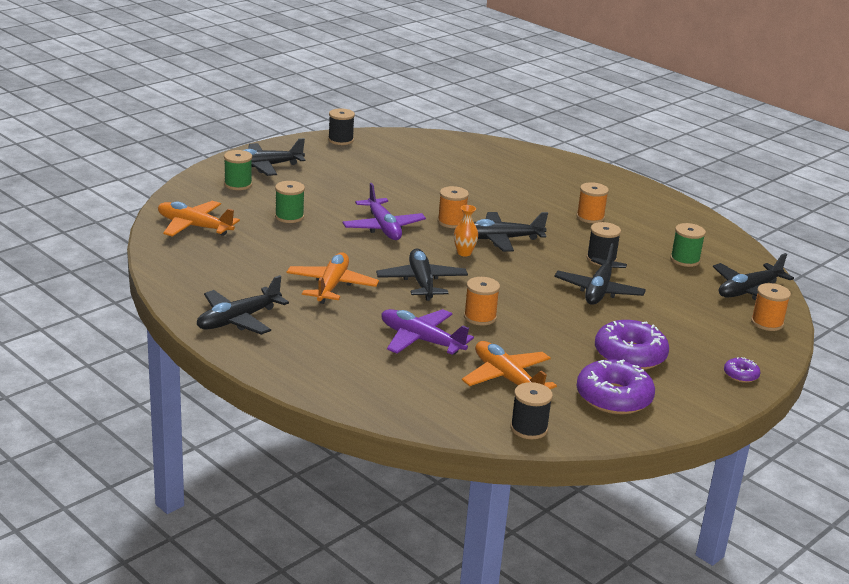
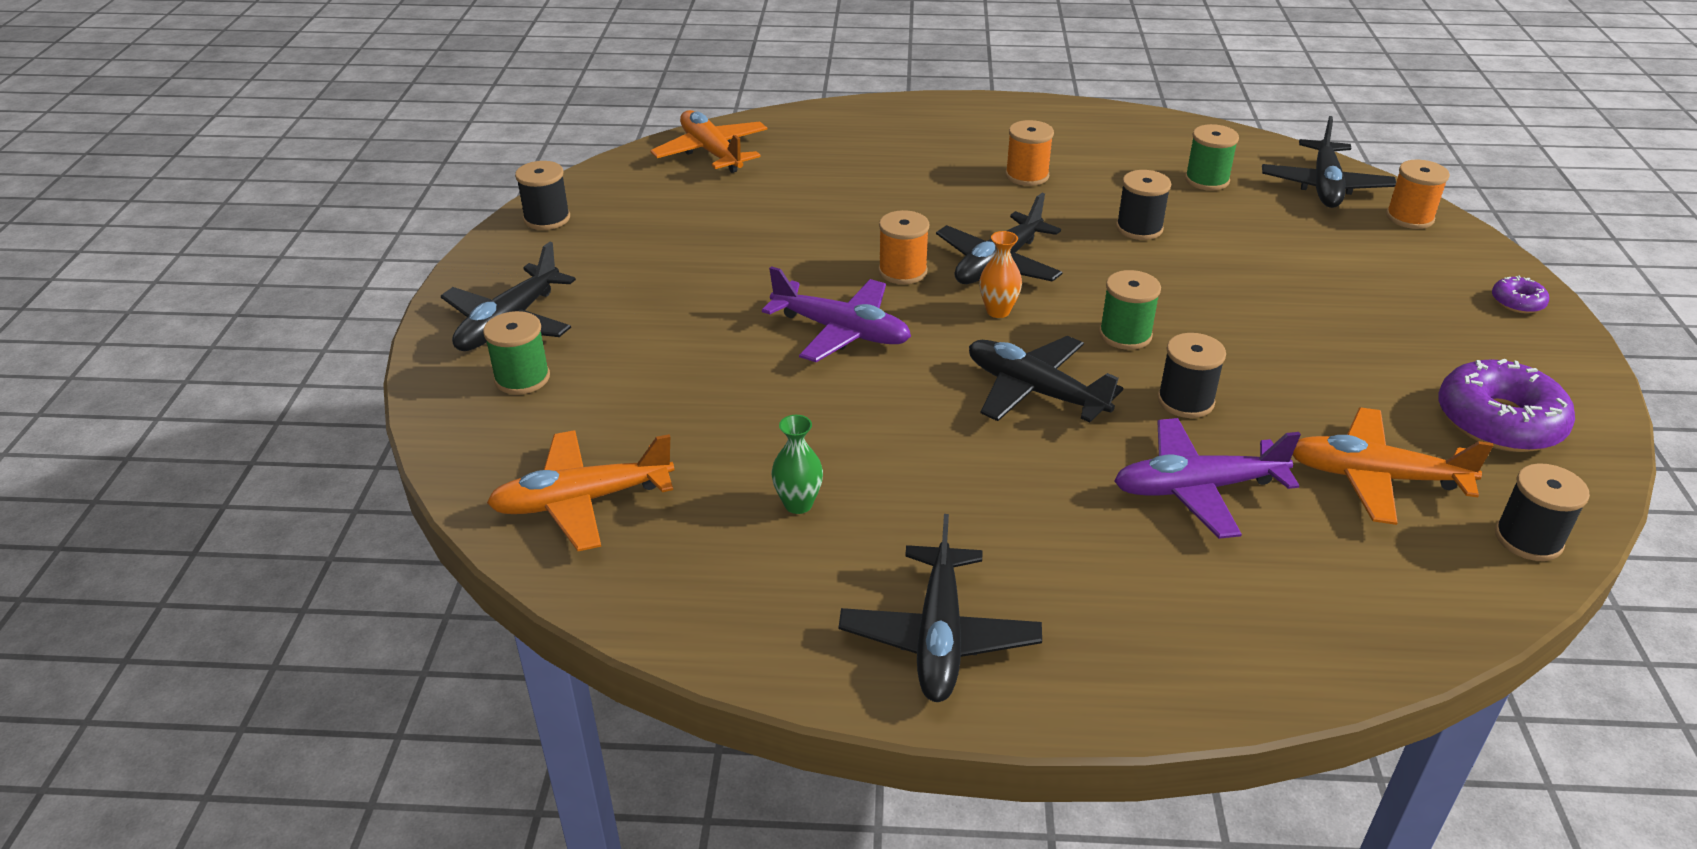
camera: 40 degrees left, 10 degrees up
(262, 264) = (798, 504): none -> green vase
(289, 217) = (691, 391): green spool -> green spool (1125, 335)
(332, 286) = (947, 476): orange plane -> orange plane (711, 152)
(480, 317) = (1185, 401): orange spool -> black spool
(598, 290) = (1215, 275): black plane -> none
(630, 355) = (1400, 347): purple donut -> none

